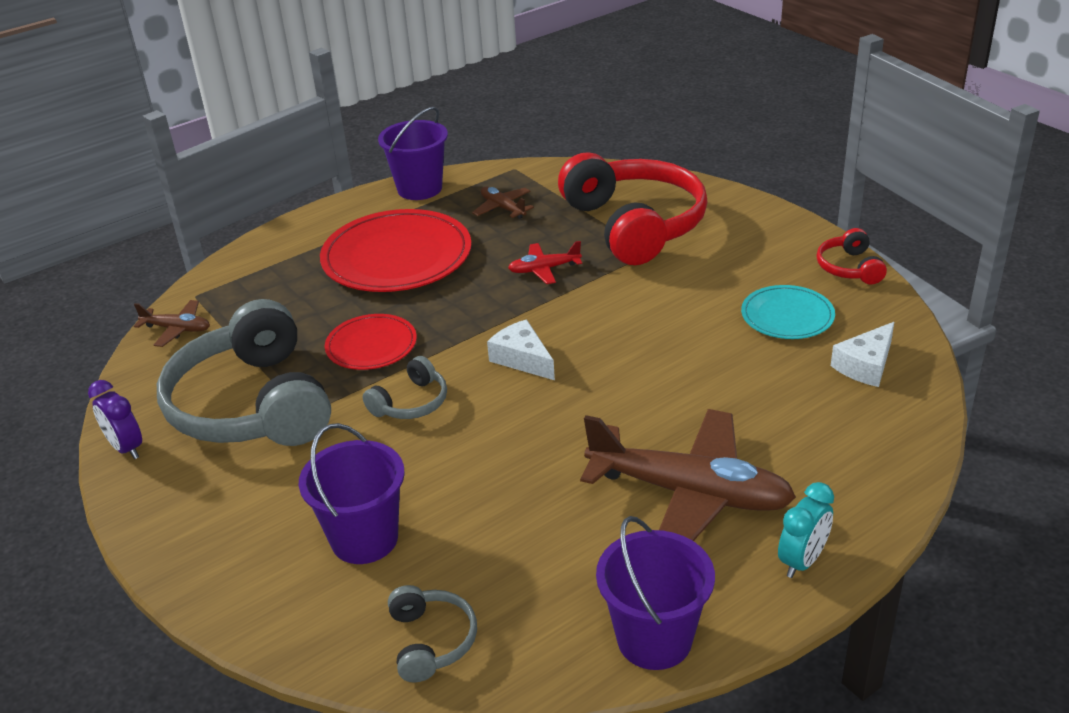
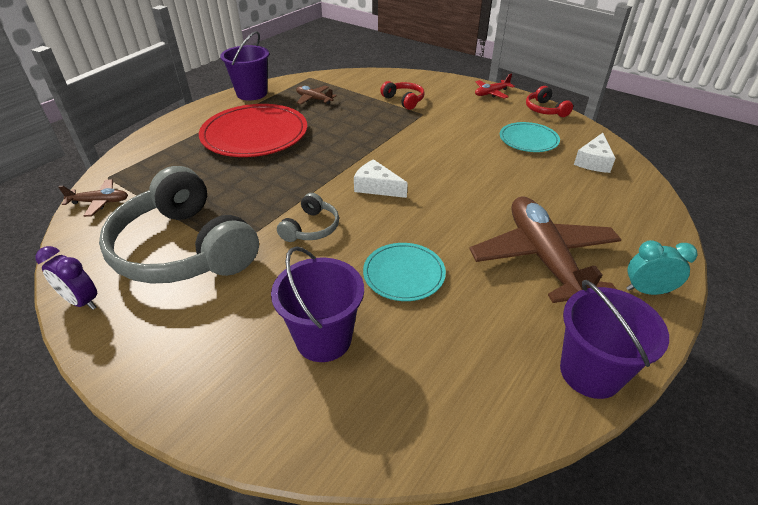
camera: 20 degrees left, 5 degrees up
(371, 345) = (262, 193): red plate -> none
(431, 641) = (422, 416): grey headphones -> none
(496, 481) = (404, 274): none -> turquoise plate
(544, 269) = (361, 131): red plane -> red plane (491, 93)
(634, 225) = (404, 100): red headphones -> red headphones, size x0.44
(689, 493) = (543, 258): brown plane -> brown plane turned 105 degrees counterclockwise
(802, 561) = (647, 291): turquoise clock -> turquoise clock turned 105 degrees counterclockwise

